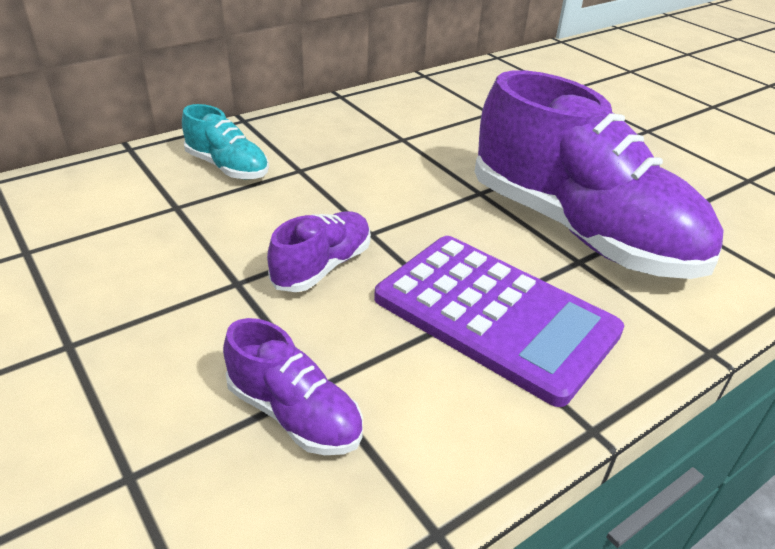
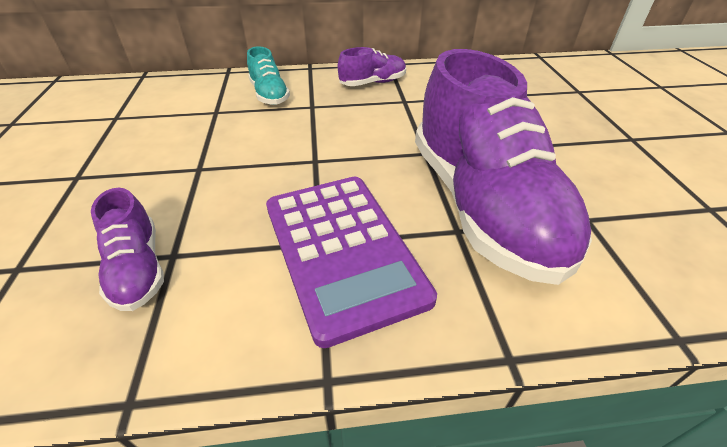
camera: 30 degrees right, 5 degrees up
(322, 266) = (259, 174): purple shoe -> purple shoe (373, 83)

